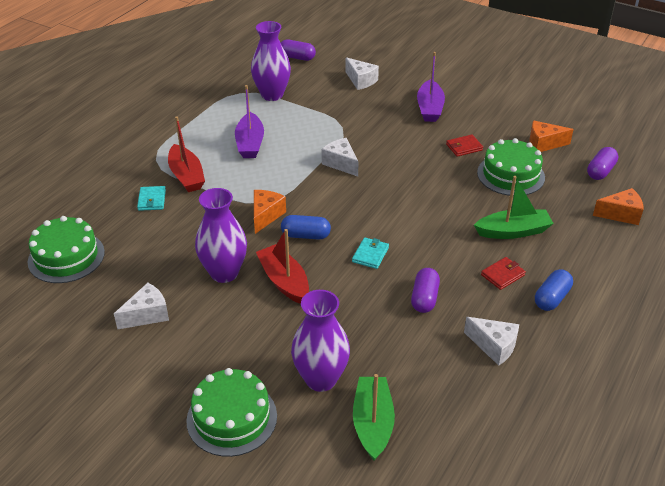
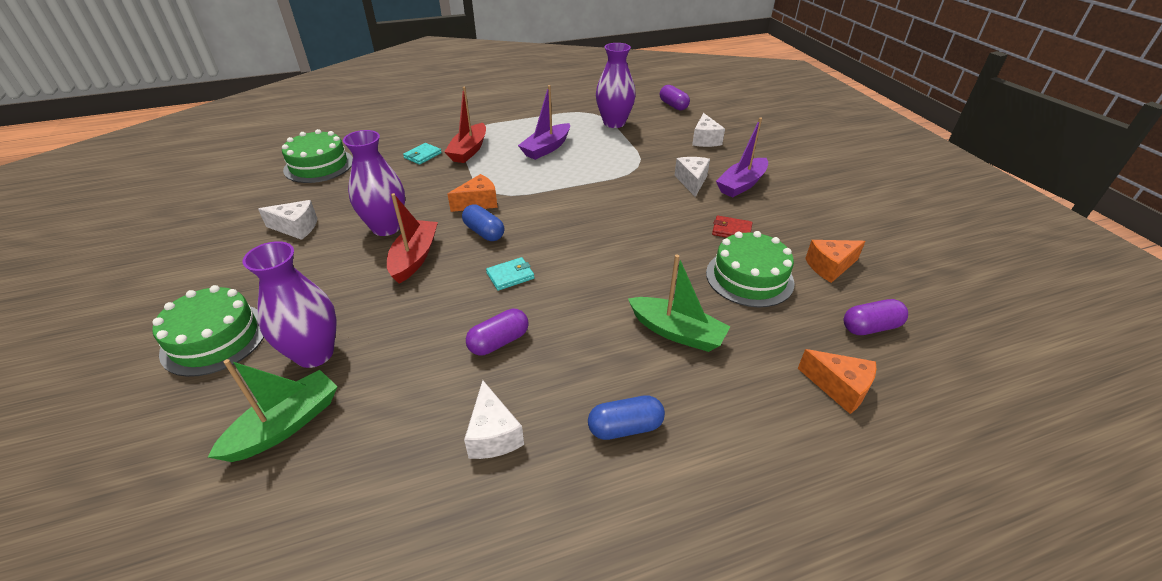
camera: 40 degrees right, 0 degrees up
(341, 163) = (595, 193): white cheese -> white cheese (692, 182)
(502, 275) = (605, 368): red wallet -> none
(544, 144) = (829, 267): orange cheese -> orange cheese turned 60 degrees counterclockwise

